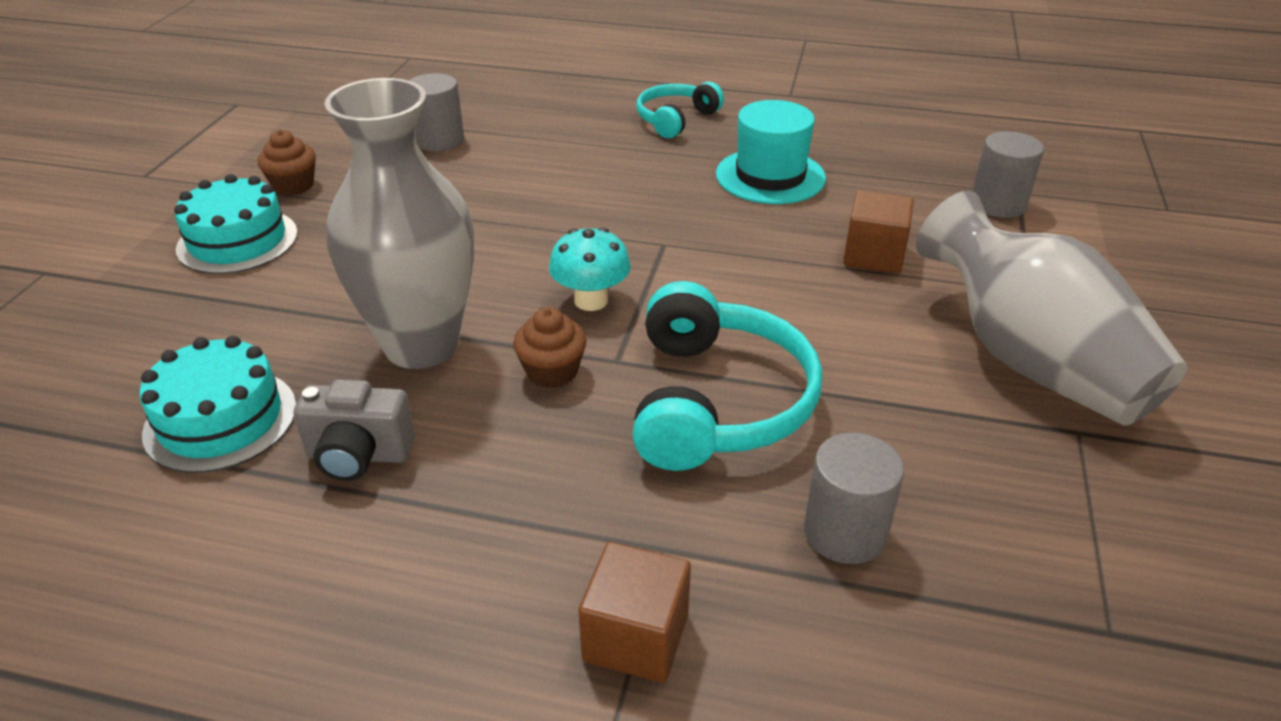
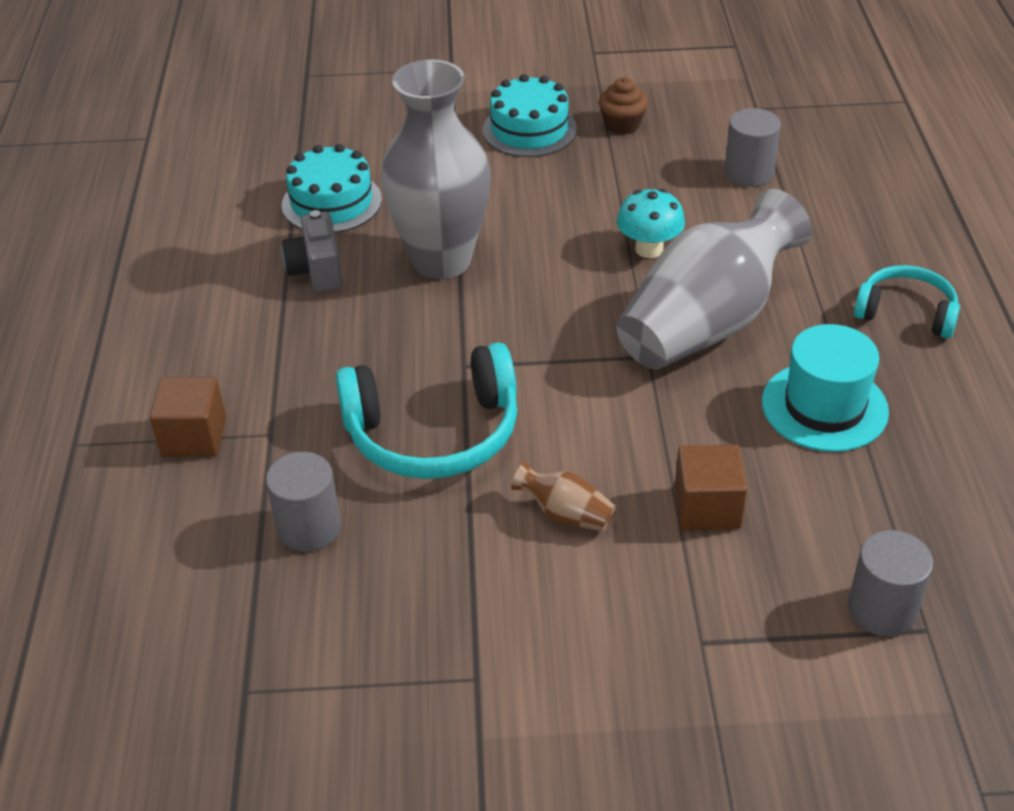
camera: 75 degrees right, 5 degrees up
(552, 371) = (436, 334): brown cupcake -> none
(591, 300) = (537, 332): turquoise mushroom -> turquoise mushroom (649, 249)
(865, 333) = (565, 514): none -> brown vase
(1029, 360) = (574, 641): grey vase -> grey vase (706, 323)

